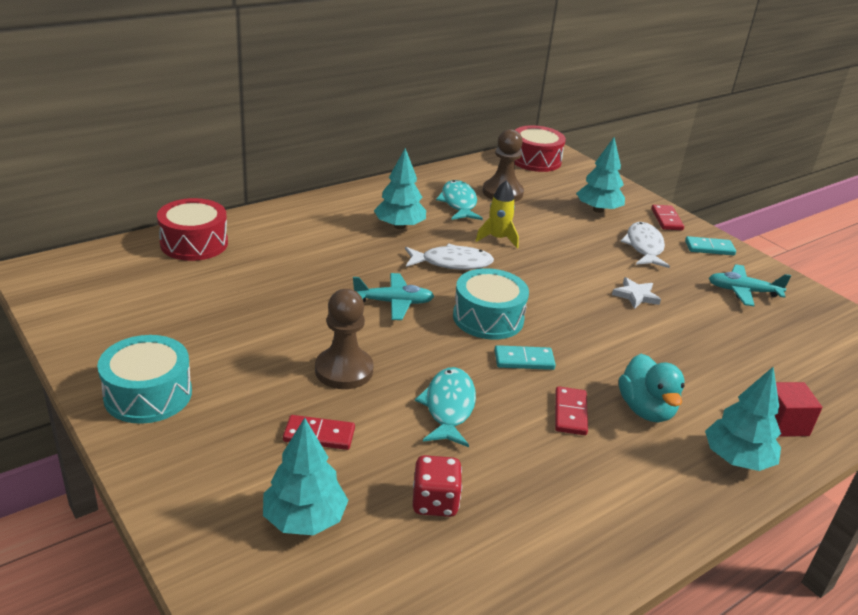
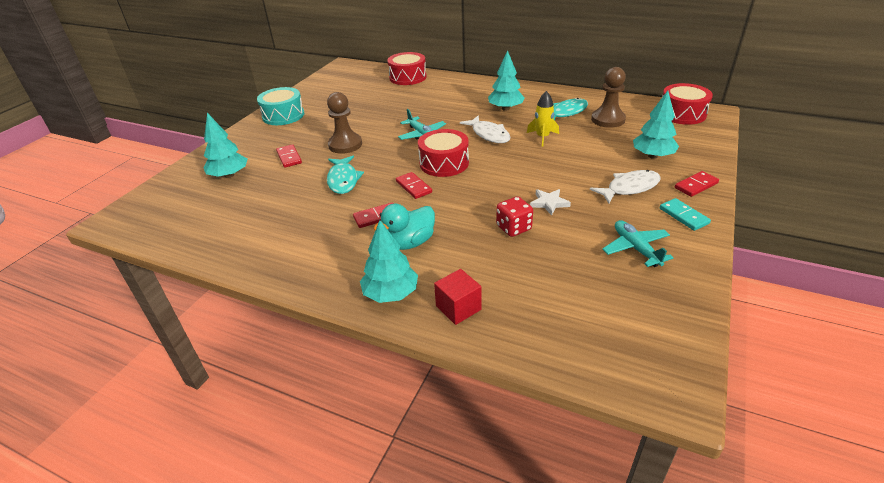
camera: 65 degrees right, 5 degrees up
(435, 502) = (263, 201): red dice -> red dice (513, 228)
(448, 407) = (343, 180): turquoise fish -> turquoise fish turned 105 degrees clockwise
(488, 318) = (444, 163): turquoise drum -> red drum
(524, 360) = (414, 187): turquoise domino -> red domino

